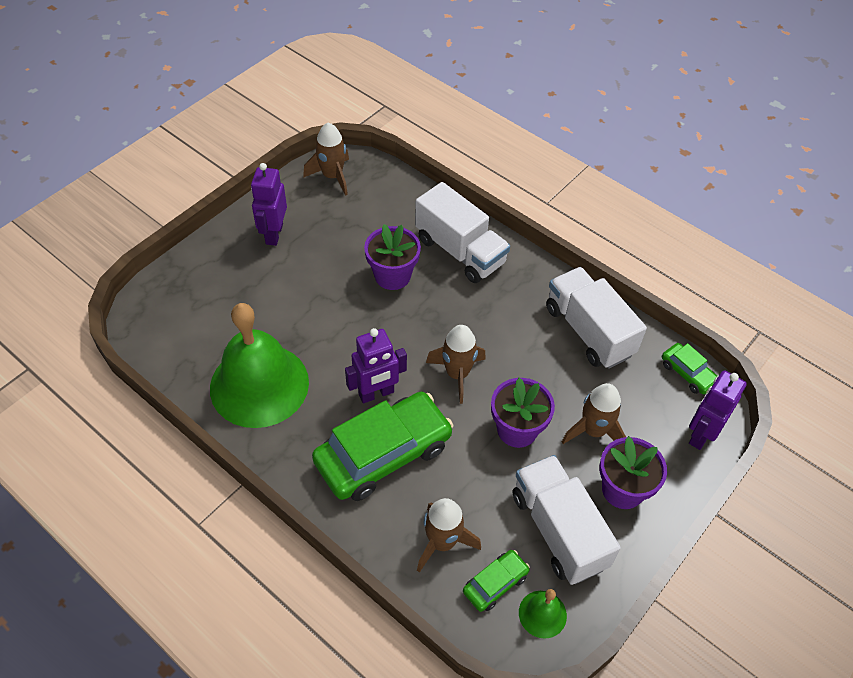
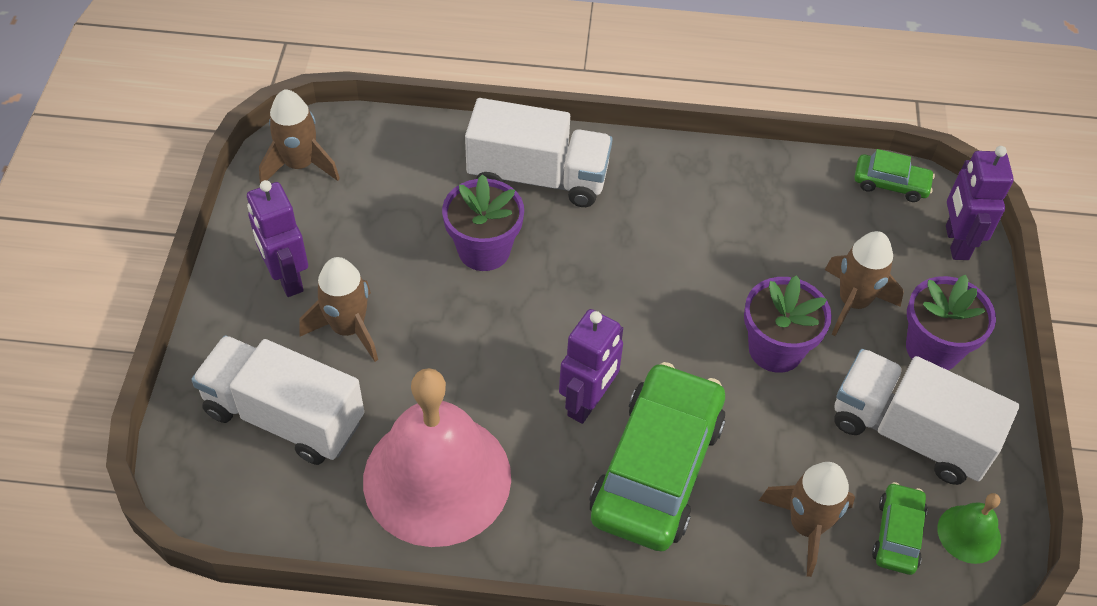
camera: 35 degrees left, 0 degrees up
(259, 385) = (437, 478): green bell -> pink bell
(457, 374) = (658, 325): brown rocket -> brown rocket (348, 329)
(588, 331) = (756, 194): white truck -> white truck (284, 416)

